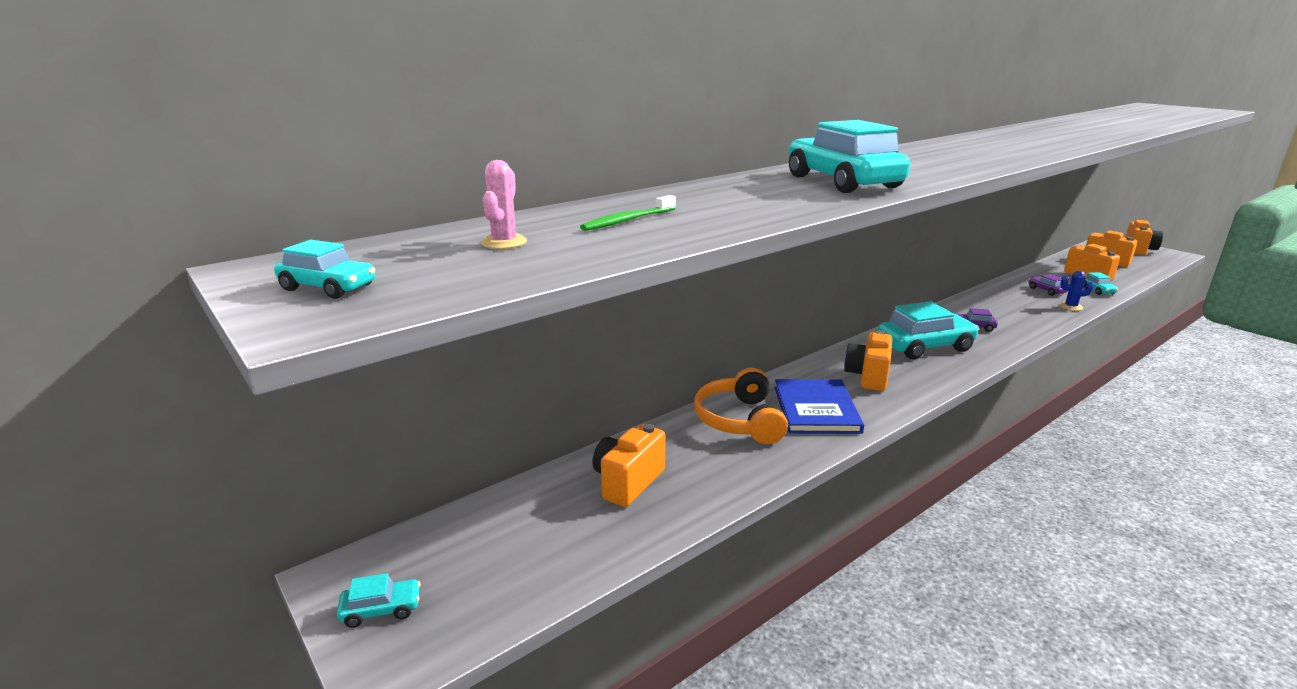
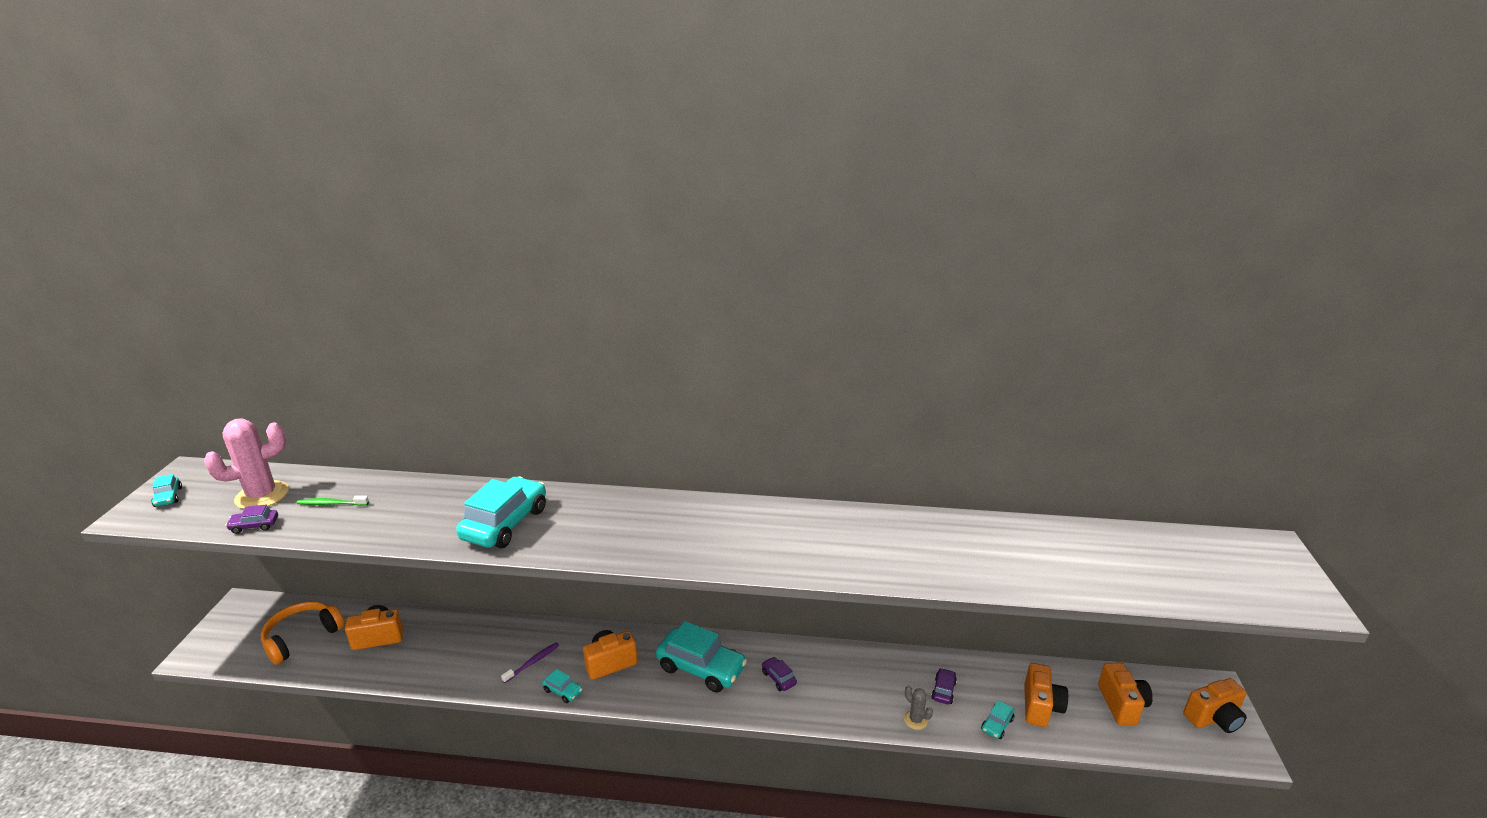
camera: 45 degrees right, 5 degrees up
(381, 609) = (225, 630): turquoise car -> turquoise car (562, 691)
(504, 242) = (262, 495): pink cactus -> pink cactus, size x2.08
(591, 256) = (254, 526): none -> purple car
(740, 420) = (487, 639): orange headphones -> orange headphones (302, 637)
(816, 409) = (532, 662): blue book -> purple toothbrush
(1070, 307) = (915, 720): blue cactus -> grey cactus

